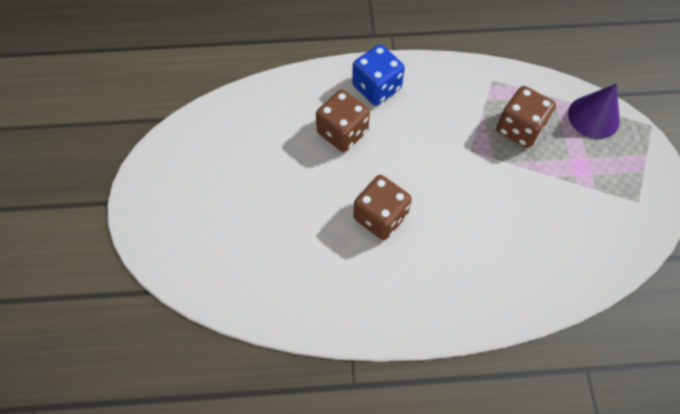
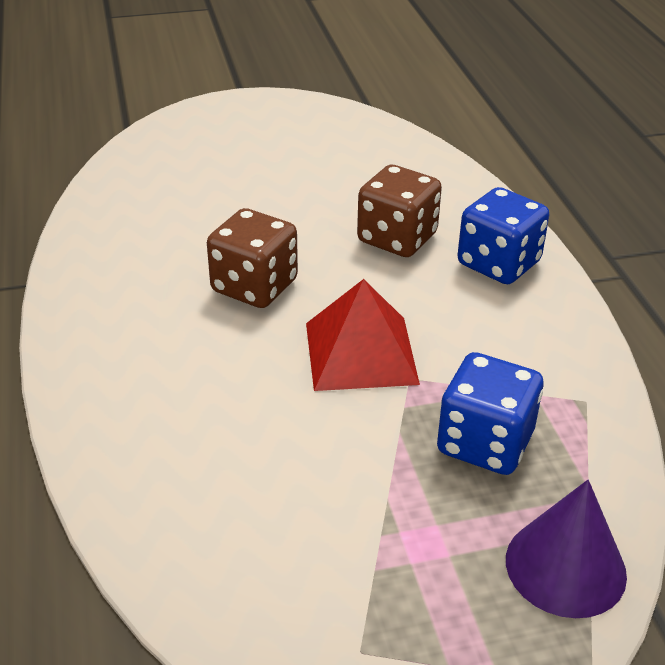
camera: 80 degrees right, 25 degrees down
(448, 170) = (360, 353): none -> red pyramid
(520, 128) = (485, 443): brown dice -> blue dice

